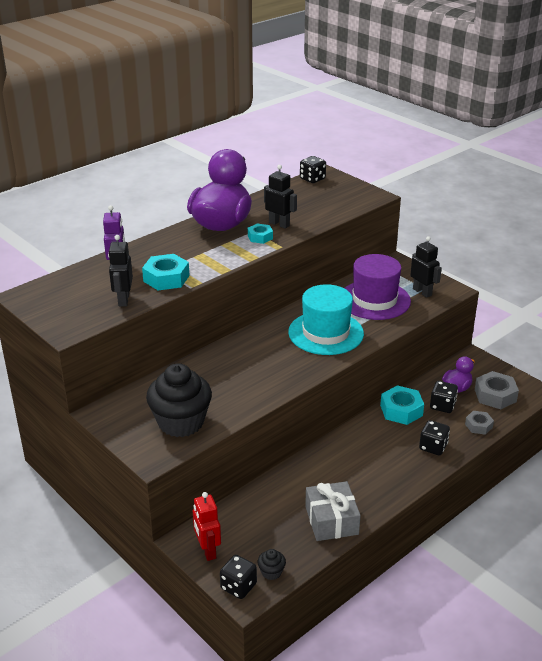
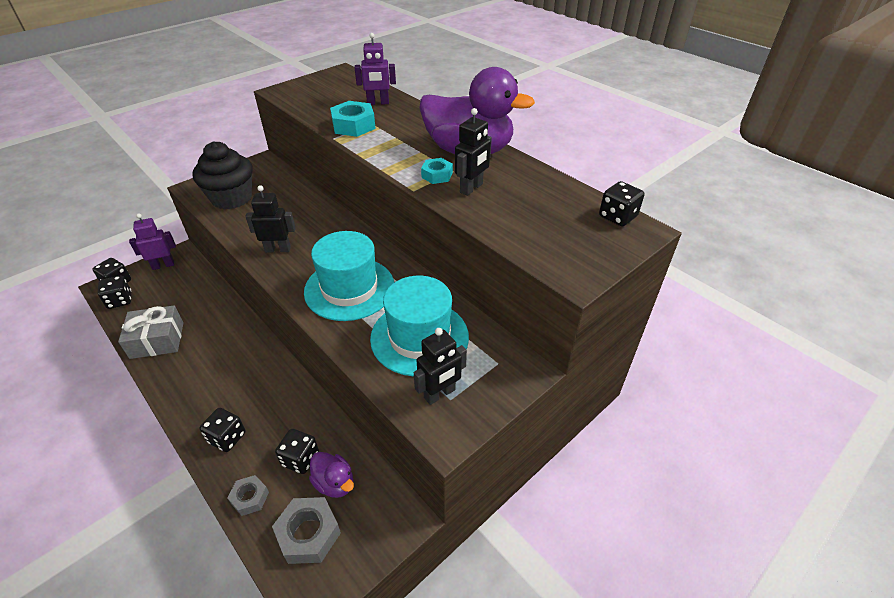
camera: 90 degrees right, 10 degrees up
(123, 300) = (320, 109): black robot -> black robot (278, 249)
(207, 550) = (163, 265): red robot -> purple robot
(271, 572) = (120, 300): black cupcake -> black dice
(374, 300) = (419, 337): purple hat -> turquoise hat
(401, 410) = (302, 412): turquoise nut -> none

